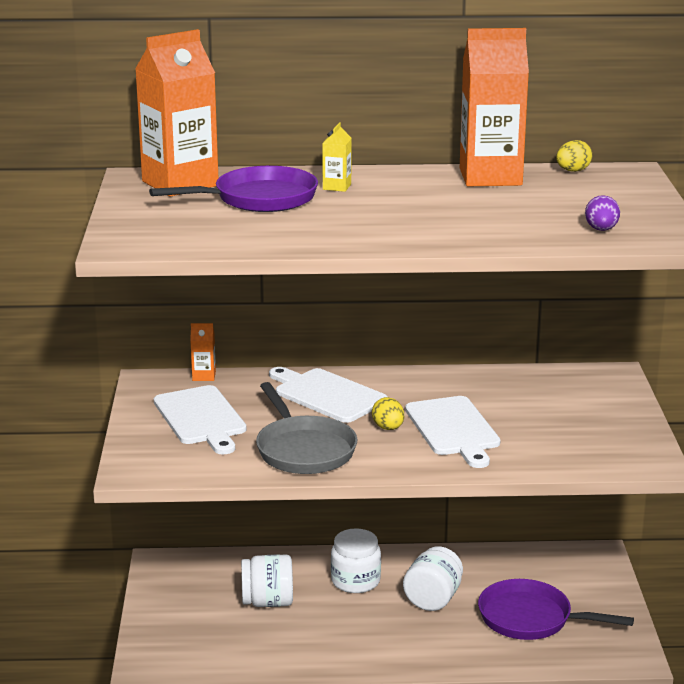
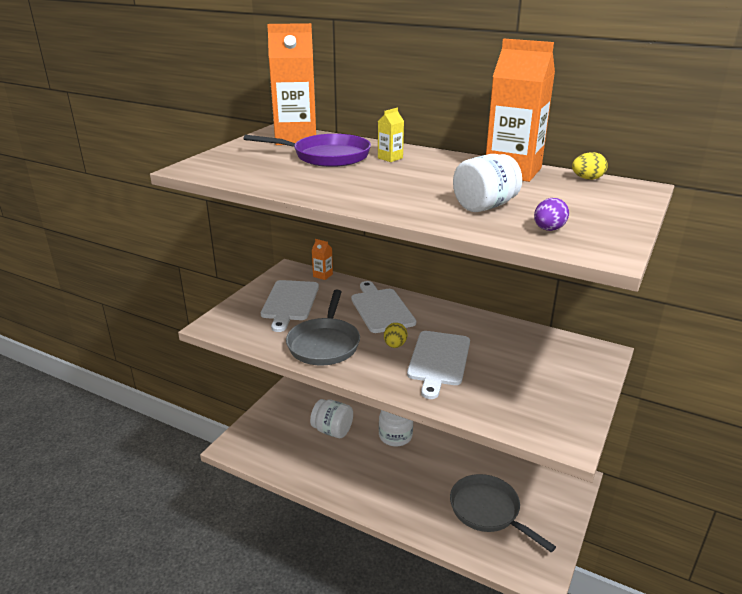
camera: 30 degrees right, 5 degrees up
(433, 599) = (433, 468): white jar -> white jar (484, 206)
(531, 618) = (488, 511): purple pan -> grey pan

